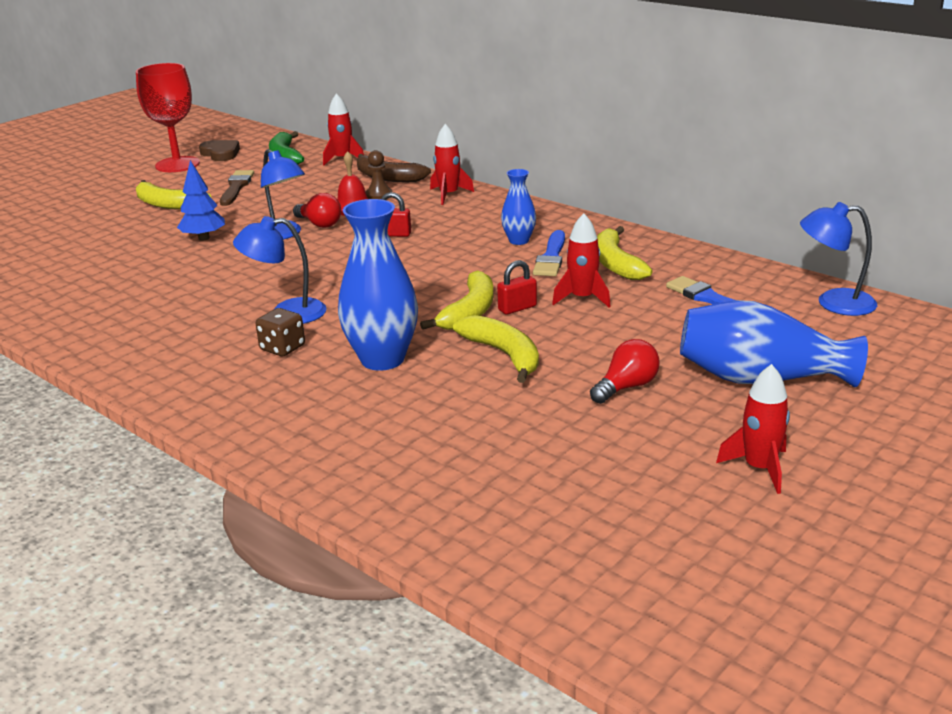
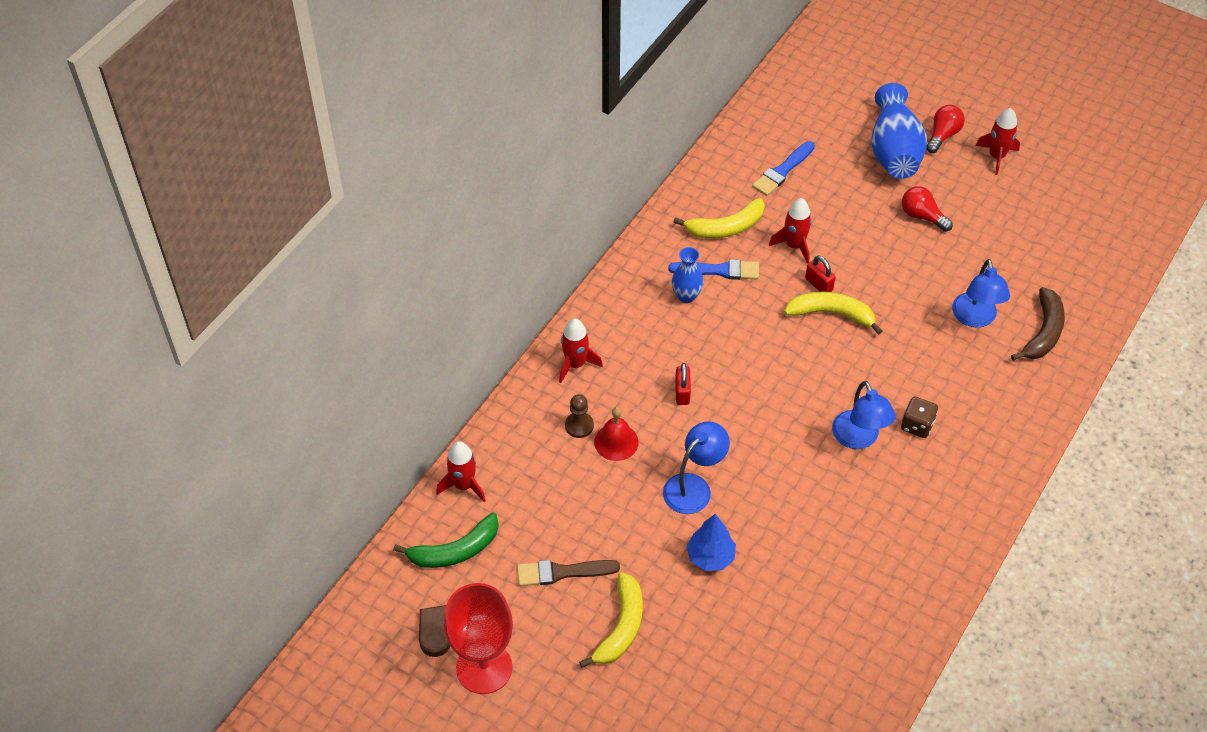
camera: 100 degrees left, 25 degrees up
(319, 224) = (663, 461): red light bulb -> red light bulb (943, 135)
(382, 359) = (918, 356): blue vase -> none
(387, 177) = (525, 428): brown banana -> brown banana (1043, 332)
(504, 355) = (894, 285): yellow banana -> none
(834, 303) = (775, 106): blue lamp -> blue lamp (975, 318)

